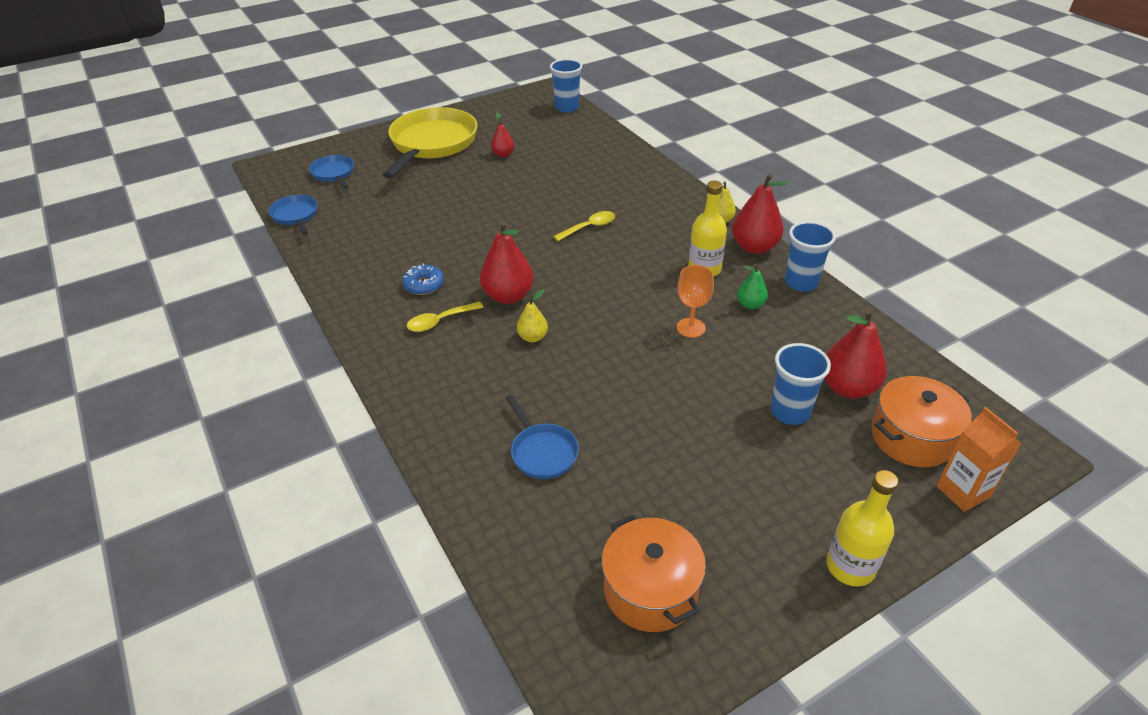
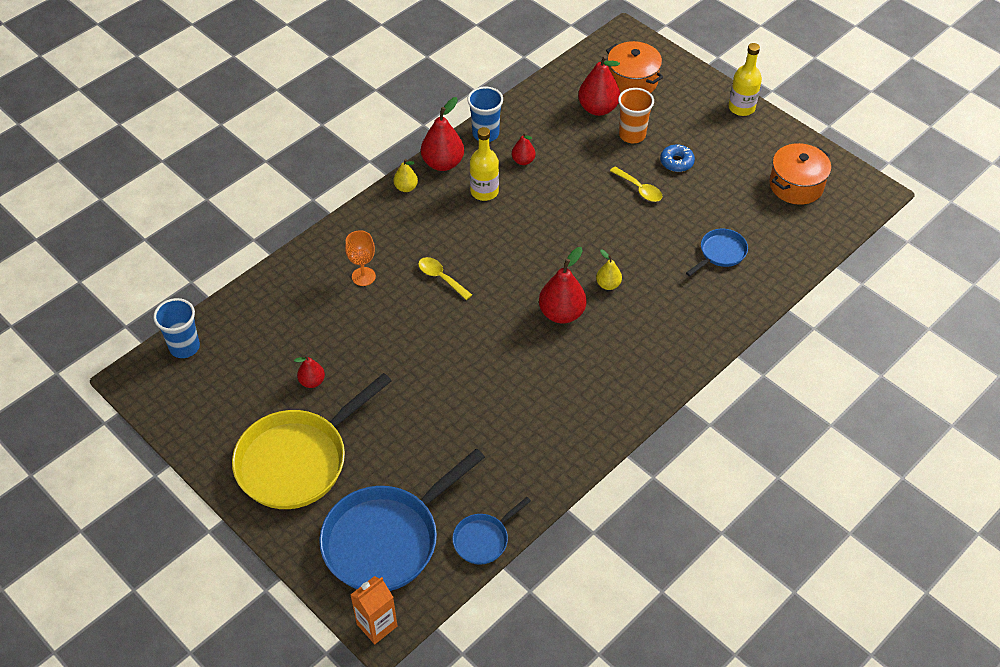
camera: 105 degrees left, 10 degrees up
(334, 174) = (387, 539): blue pan -> blue pan, size x2.10
(424, 285) = (566, 379): blue donut -> blue donut (676, 162)
(432, 144) = (298, 460): yellow pan -> yellow pan turned 45 degrees counterclockwise
(440, 321) = (610, 351): yellow spoon -> yellow spoon (639, 189)
(690, 328) = (563, 192): orange goblet -> orange goblet (363, 276)
(750, 304) = (523, 161): green pear -> red pear
(790, 412) = (632, 135): blue cup -> orange cup
(962, 492) = (667, 63): orange carton -> orange carton (377, 625)

